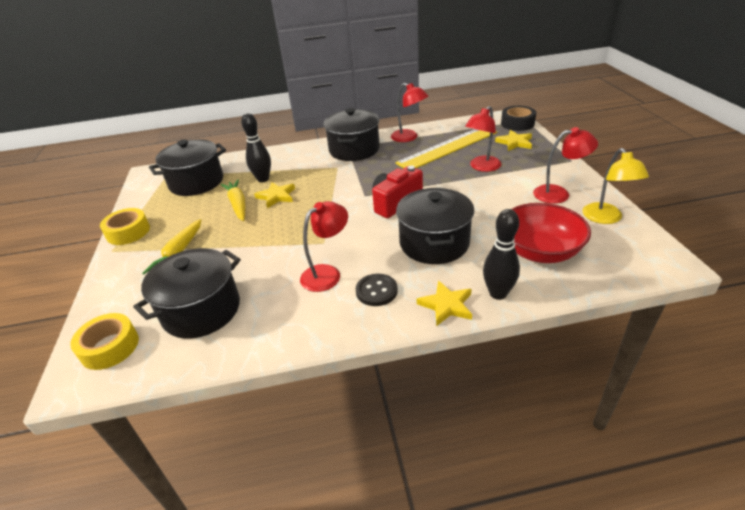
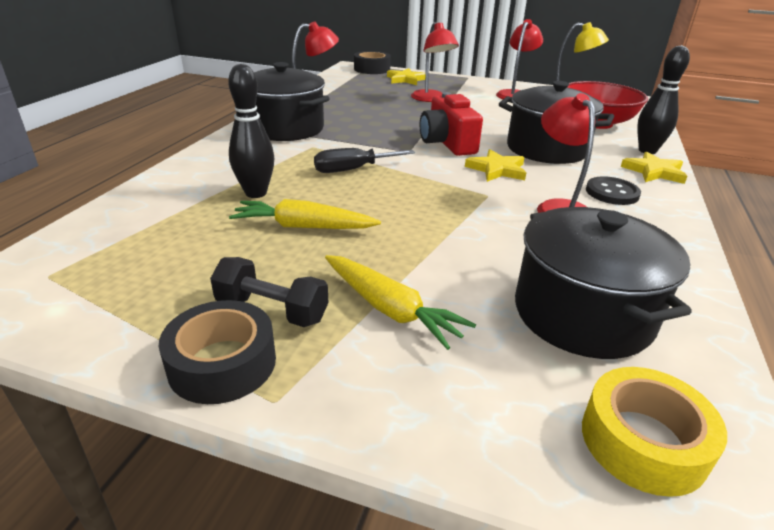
camera: 65 degrees left, 5 degrees down
(128, 232) = (222, 363): yellow tape -> black tape
(165, 227) = (272, 310): none -> black dumbbell
(196, 182) = (151, 247): black pot -> none
(276, 196) = (326, 195): yellow star -> yellow star (497, 169)
(316, 190) = (352, 169): none -> black screwdriver
(448, 147) = (368, 97): yellow ruler -> none

